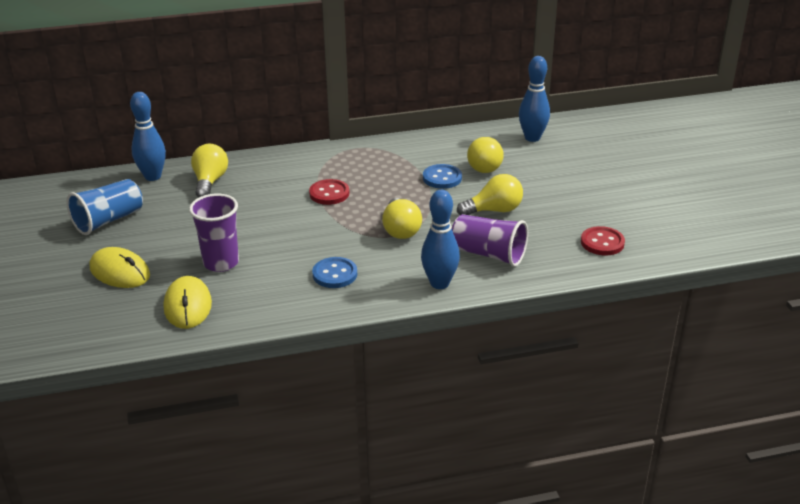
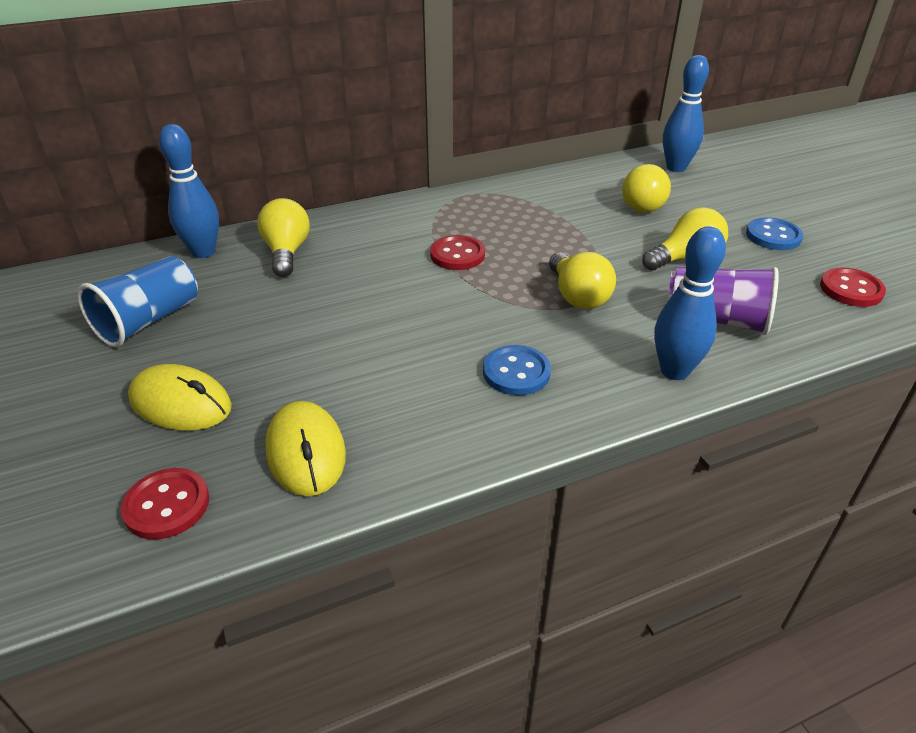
camera: 10 degrees left, 5 degrees up
(102, 324) = (167, 505): none -> red button
(221, 263) = (338, 371): purple cup -> none
(442, 178) = (595, 223): blue button -> blue button (773, 236)

